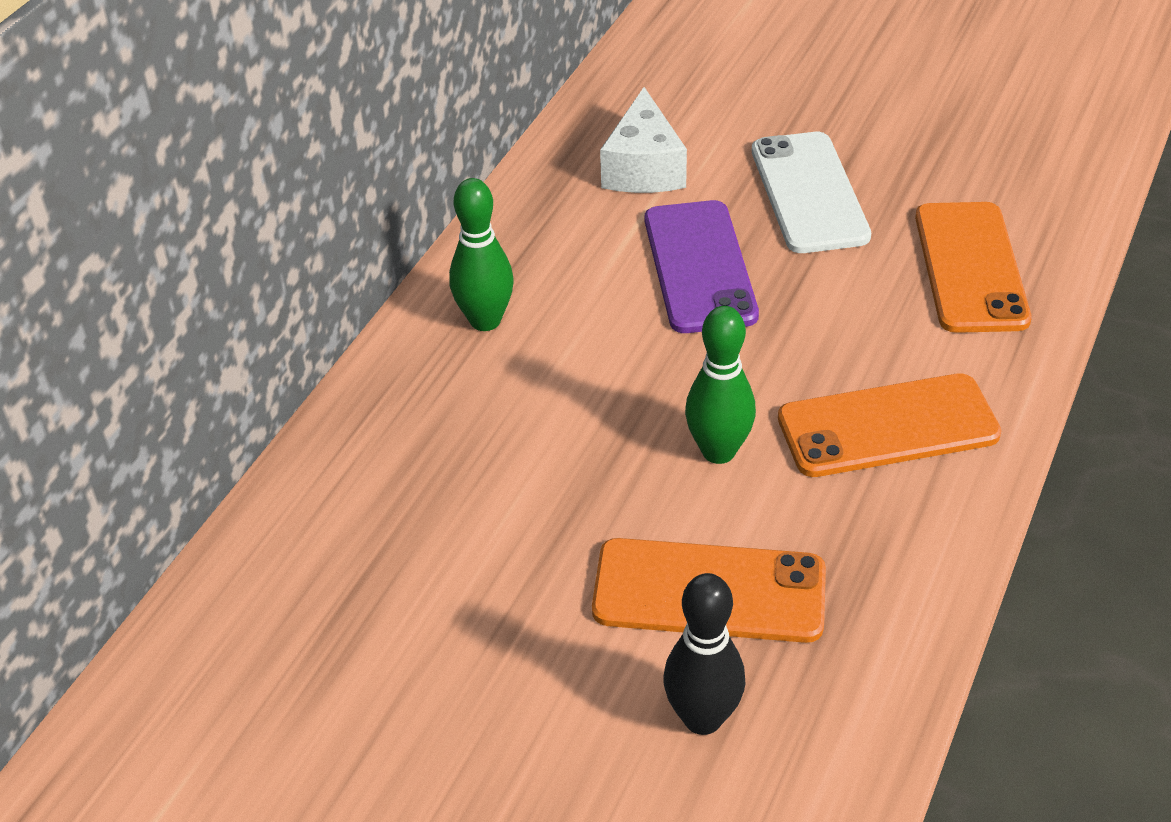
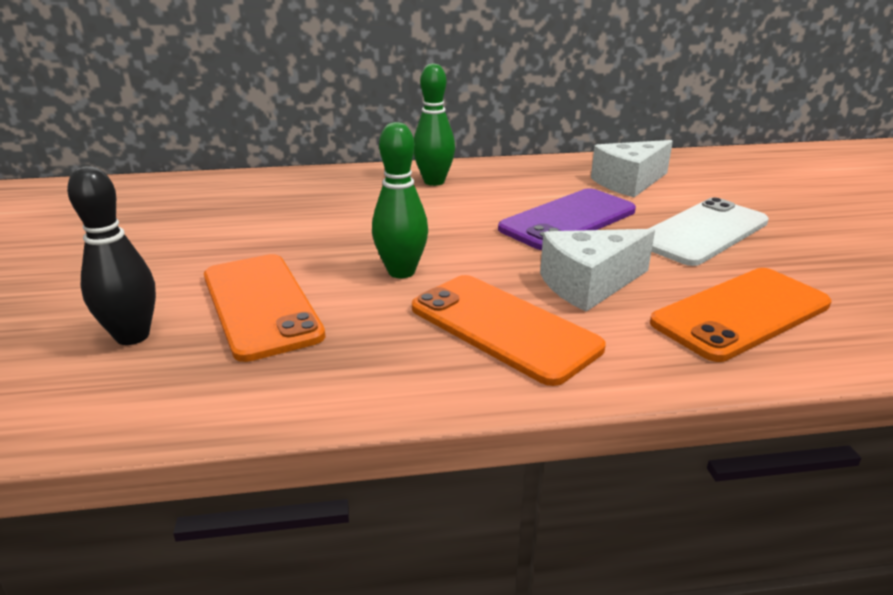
camera: 55 degrees right, 15 degrees down
(852, 329) = (589, 284): none -> white cheese

